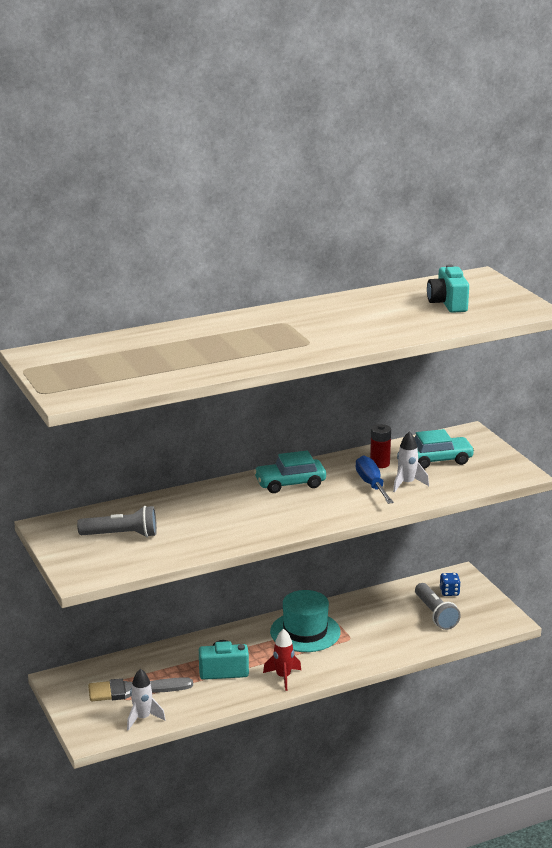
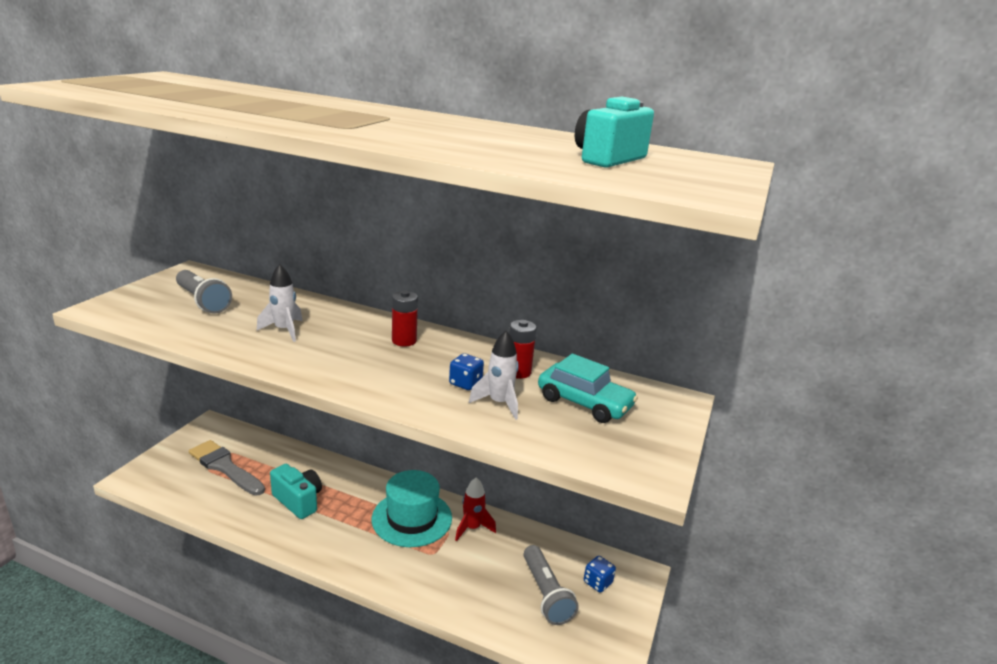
camera: 45 degrees right, 0 degrees up
(142, 718) = (183, 492): white rocket -> white rocket (284, 330)
(283, 677) = (321, 543): red rocket -> red rocket (472, 528)
(290, 483) = (404, 341): turquoise car -> red battery
(371, 484) = (465, 383): blue screwdriver -> blue dice
(435, 614) = (546, 594): grey flashlight -> grey flashlight turned 45 degrees counterclockwise

